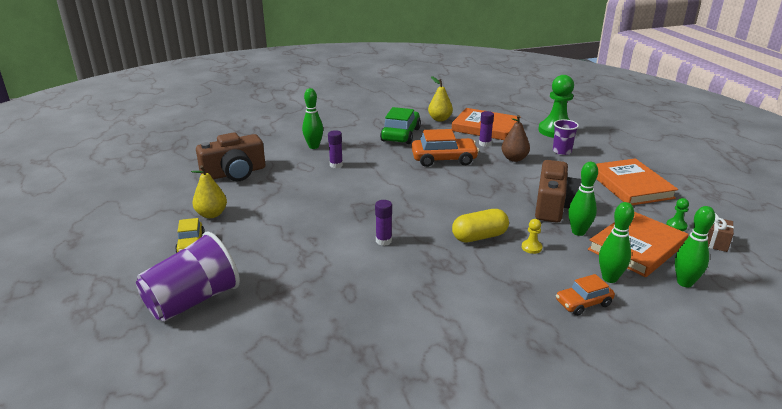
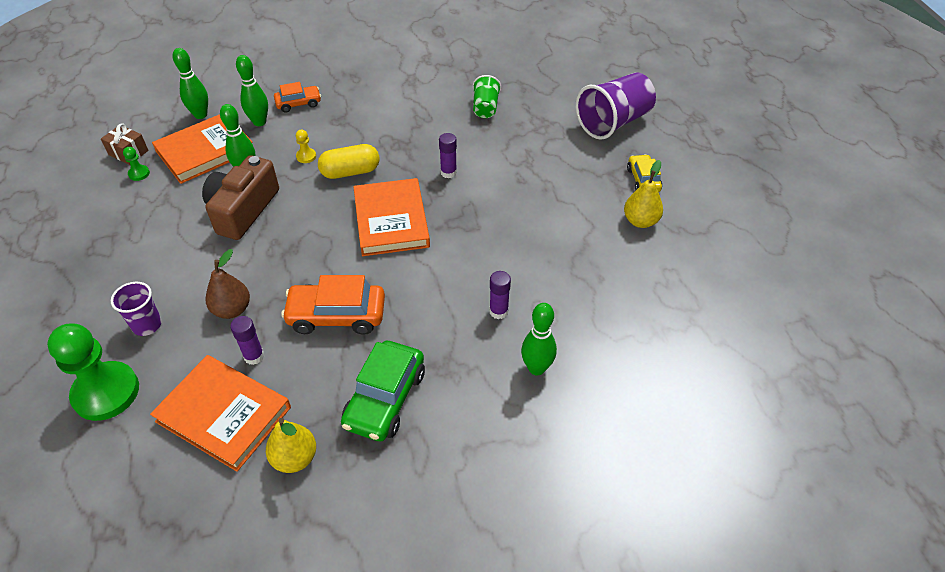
camera: 175 degrees left, 20 degrees up
(234, 173) = (642, 301): brown camera -> none
(349, 310) = (485, 108): none -> green cup
(630, 185) = (122, 239): orange book -> orange book (391, 220)

